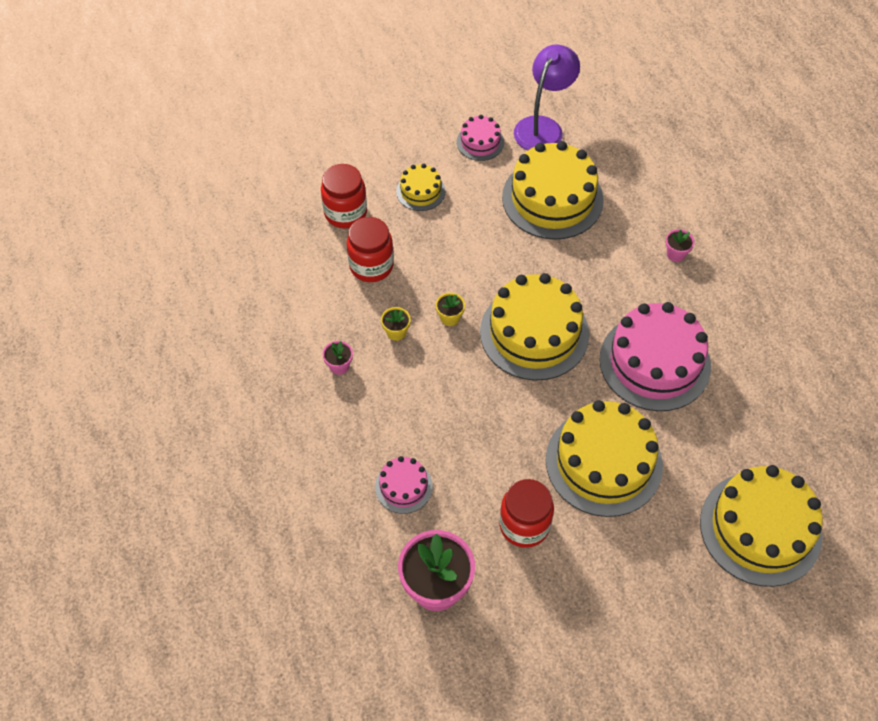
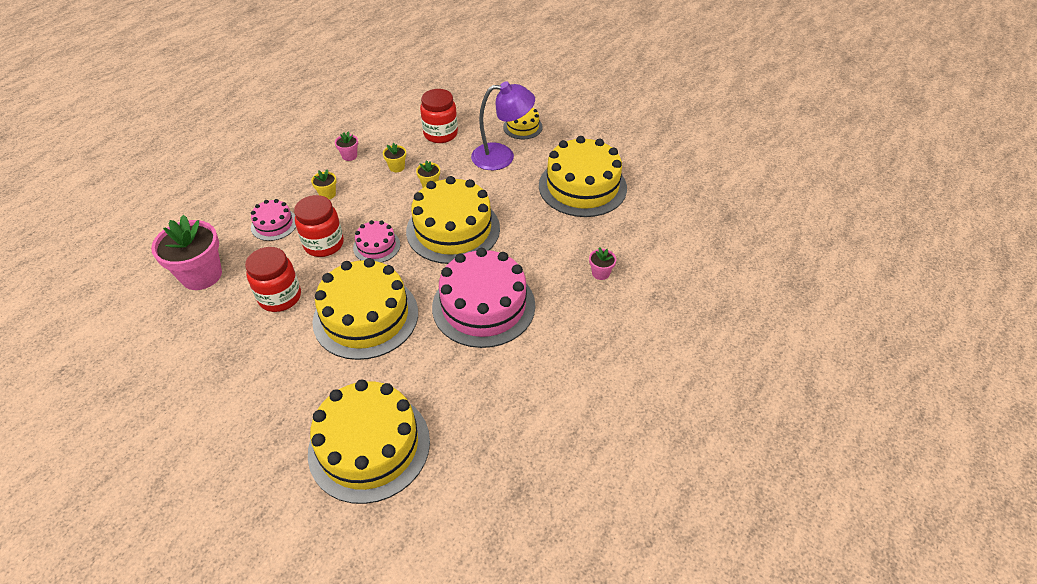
camera: 55 degrees right, 10 degrees down
(345, 213) = (472, 106): red jar -> red jar (324, 244)
(391, 415) = (327, 194): none -> yellow flower pot
(480, 142) = (593, 133): pink cake -> pink cake (376, 246)
(543, 127) = (642, 154): purple lamp -> purple lamp (502, 156)

